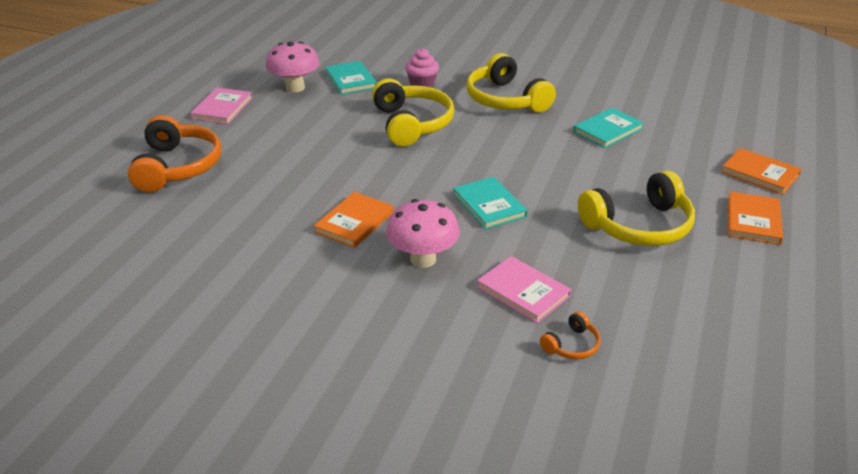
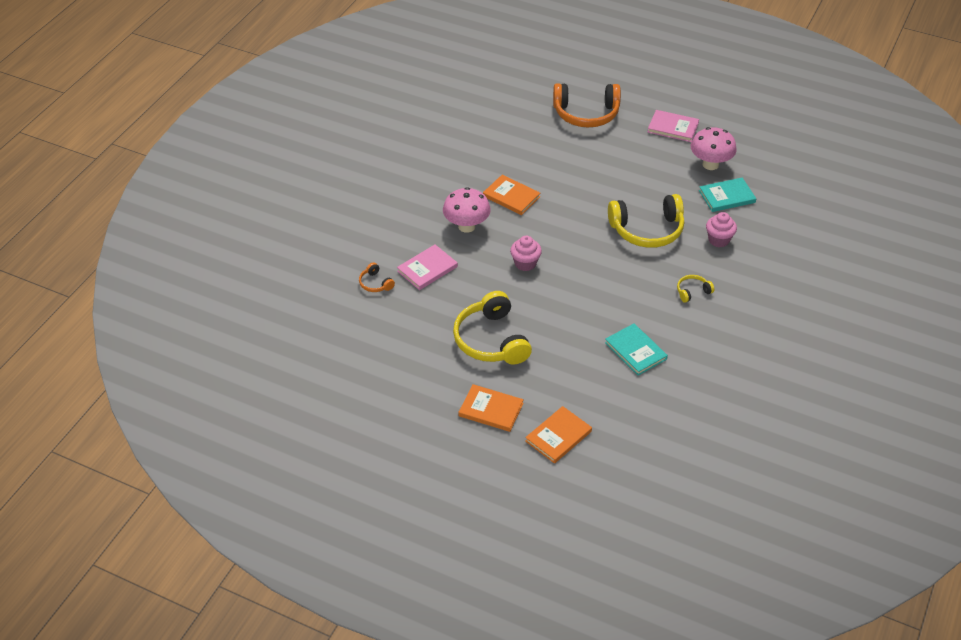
camera: 95 degrees right, 10 degrees up
(489, 205) = (525, 263): turquoise book -> pink cupcake
(506, 99) = (692, 292): yellow headphones -> yellow headphones, size x0.45

